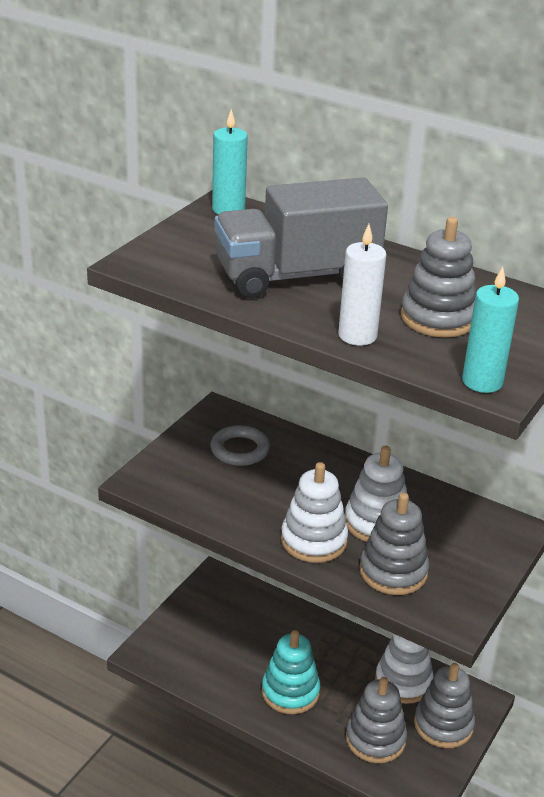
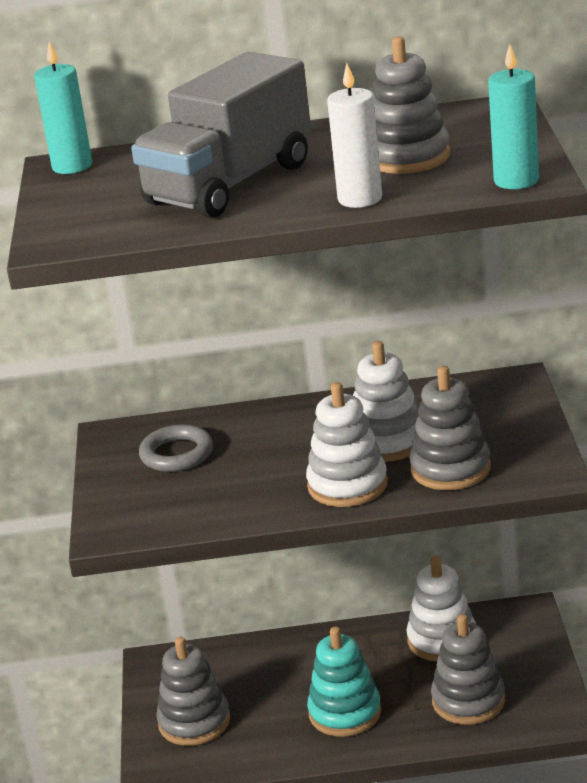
camera: 30 degrees left, 5 degrees down
(443, 725) = (516, 652): grey stacking toy -> grey stacking toy (194, 722)

